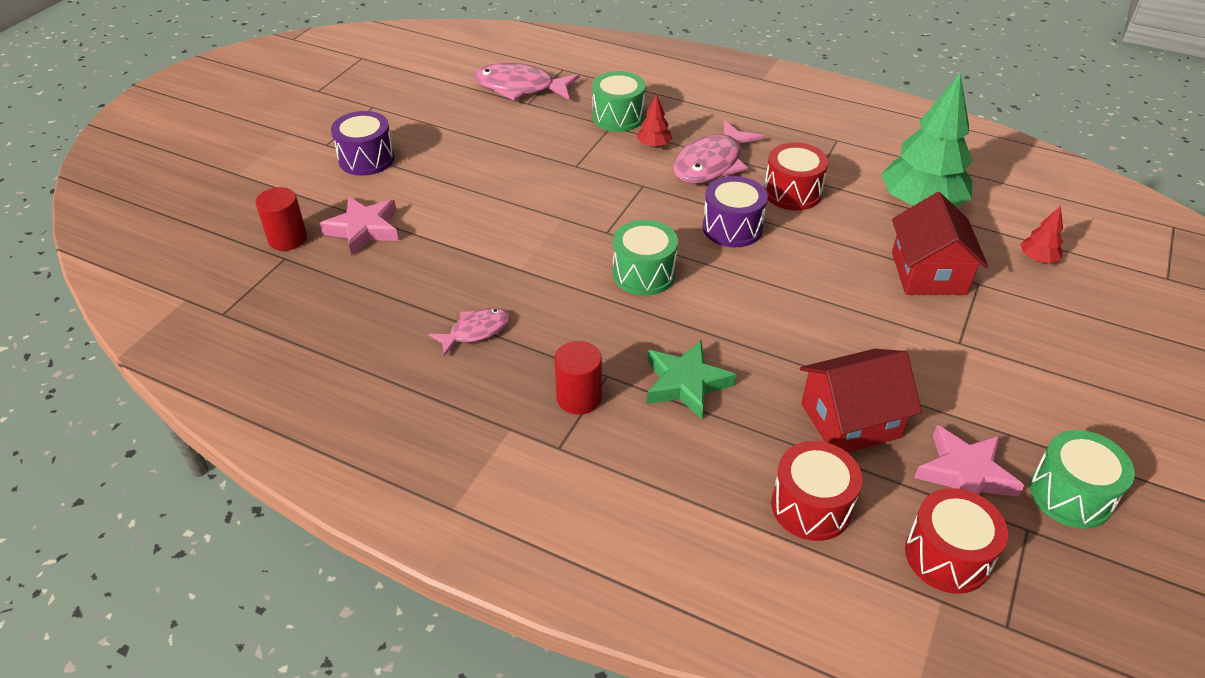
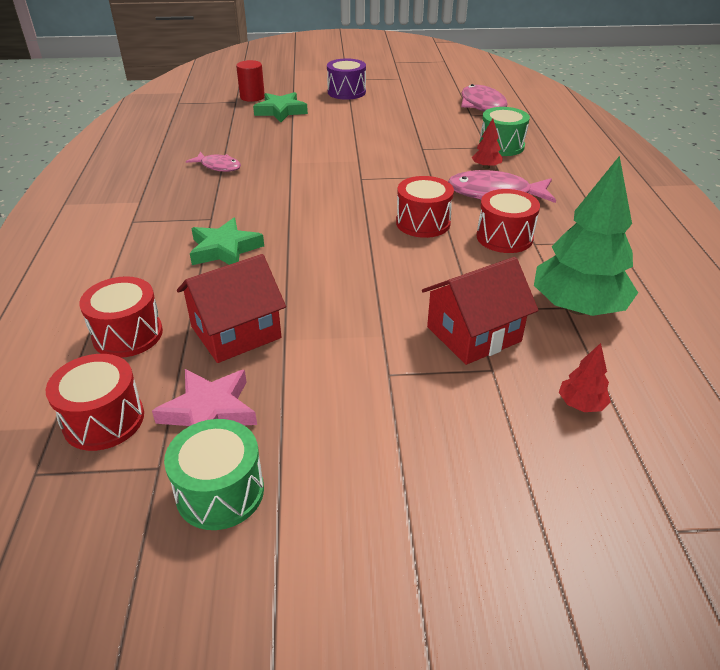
camera: 60 degrees right, 5 degrees down
(364, 229) = (281, 111): pink star -> green star
(579, 397) = (182, 215): red cylinder -> none
(644, 274) = (329, 203): green drum -> none
(732, 228) = (423, 223): purple drum -> red drum
(850, 420) = (236, 332): red house -> red house turned 75 degrees counterclockwise

